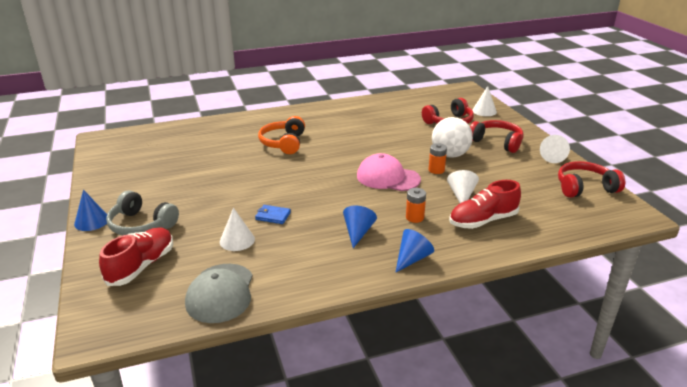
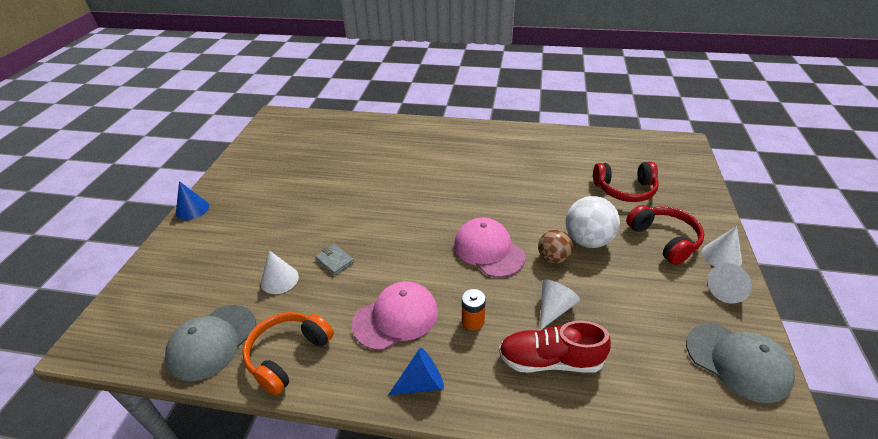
camera: 30 degrees right, 10 degrees up
(141, 225) = (222, 228): grey headphones -> none
(141, 266) = (183, 278): red shoe -> none
(273, 216) = (334, 260): blue wallet -> grey wallet
(284, 143) = (420, 167): orange headphones -> orange headphones (288, 355)
(358, 232) = (396, 317): blue cone -> pink cap
(436, 170) = (553, 258): orange battery -> brown ball
(484, 111) = (684, 185): white cone -> white cone (721, 256)
(585, 188) = (737, 361): red headphones -> grey cap

